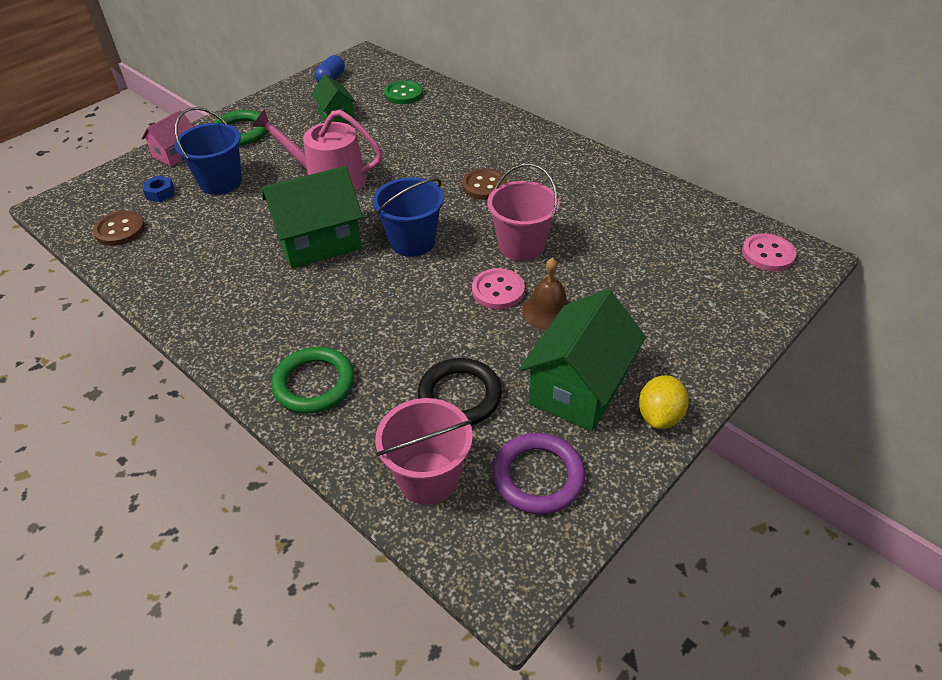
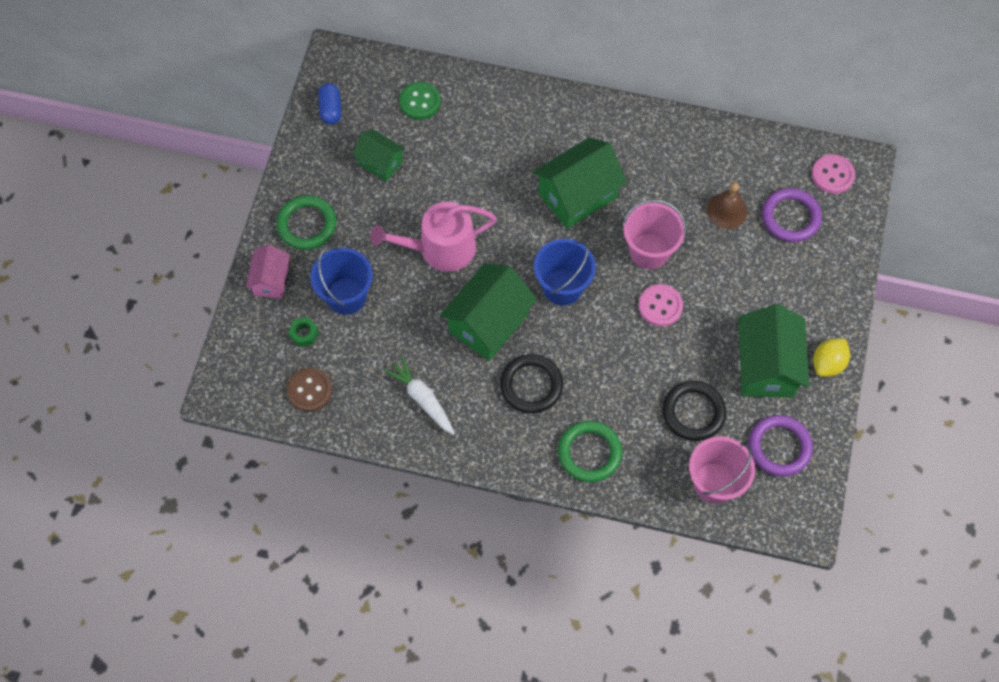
camera: 30 degrees left, 20 degrees up
(160, 193) = (304, 334): blue nut -> green nut
(203, 273) = (422, 399): none -> white carrot
(311, 303) = (531, 385): none -> black ring
(484, 186) = (577, 196): brown button -> green house
(548, 311) = (707, 308): brown bell -> brown bell (727, 210)
(659, 416) = (828, 363): yellow lemon -> yellow lemon turned 45 degrees clockwise
(696, 271) = (790, 217): none -> purple ring

